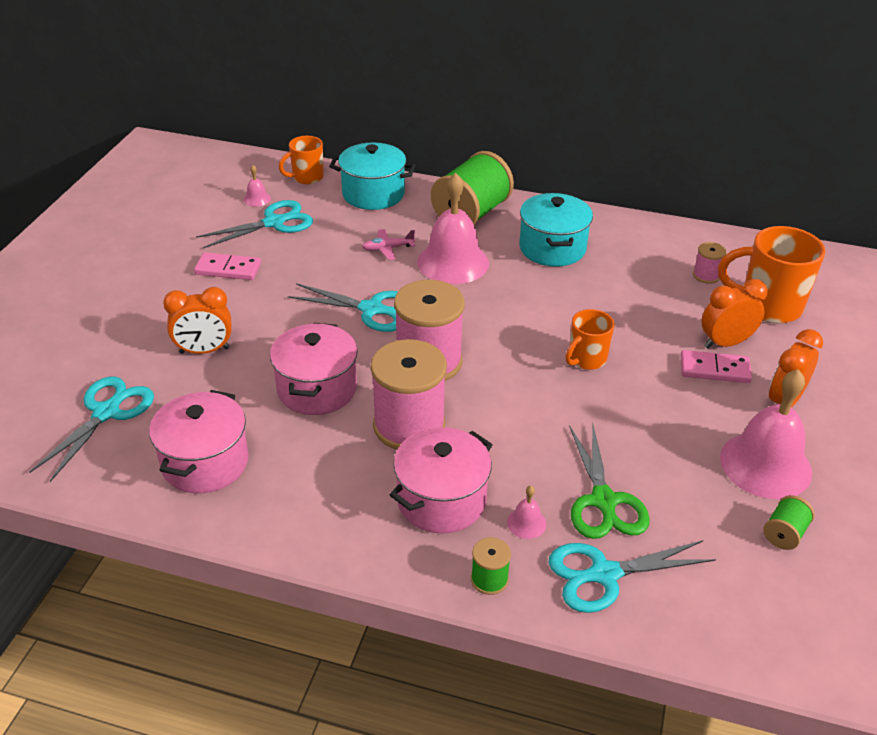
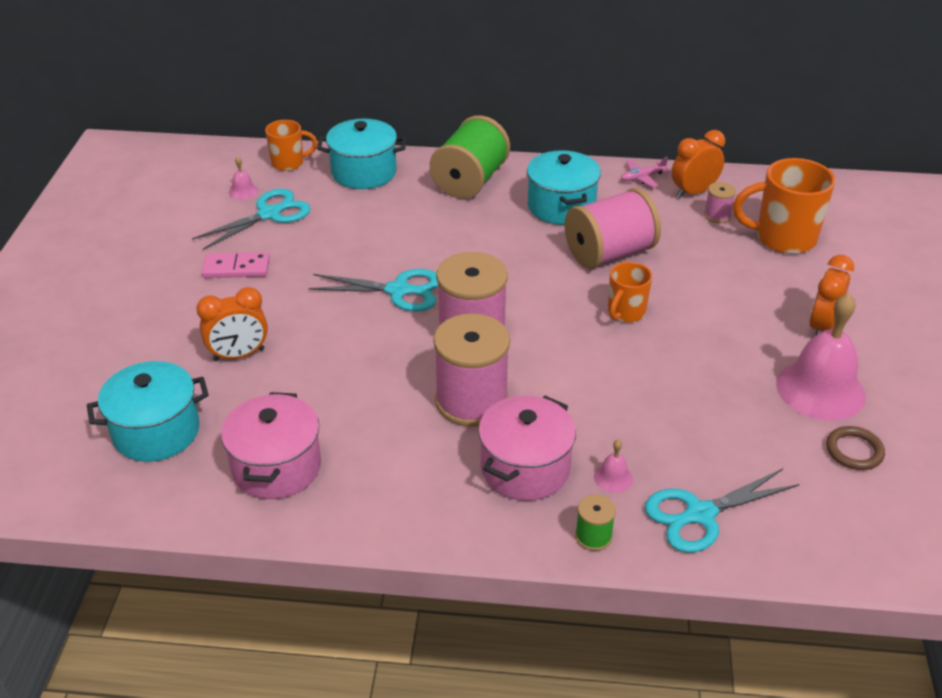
camera: 10 degrees left, 0 degrees up
(107, 412) = (156, 432): turquoise scissors -> turquoise pot
(307, 177) = (289, 163): orange mug -> orange mug turned 150 degrees counterclockwise
(317, 389) = (367, 378): pink pot -> none
(388, 248) = (396, 227): pink plane -> pink plane (642, 178)
(453, 262) = (466, 233): pink bell -> none
(586, 299) = (609, 253): none -> pink spool
(603, 501) = (680, 446): green scissors -> none
(714, 369) = (749, 306): pink domino -> none
(725, 343) = (753, 279): orange clock -> orange clock (693, 192)
(784, 533) = (854, 451): green spool -> brown ring

